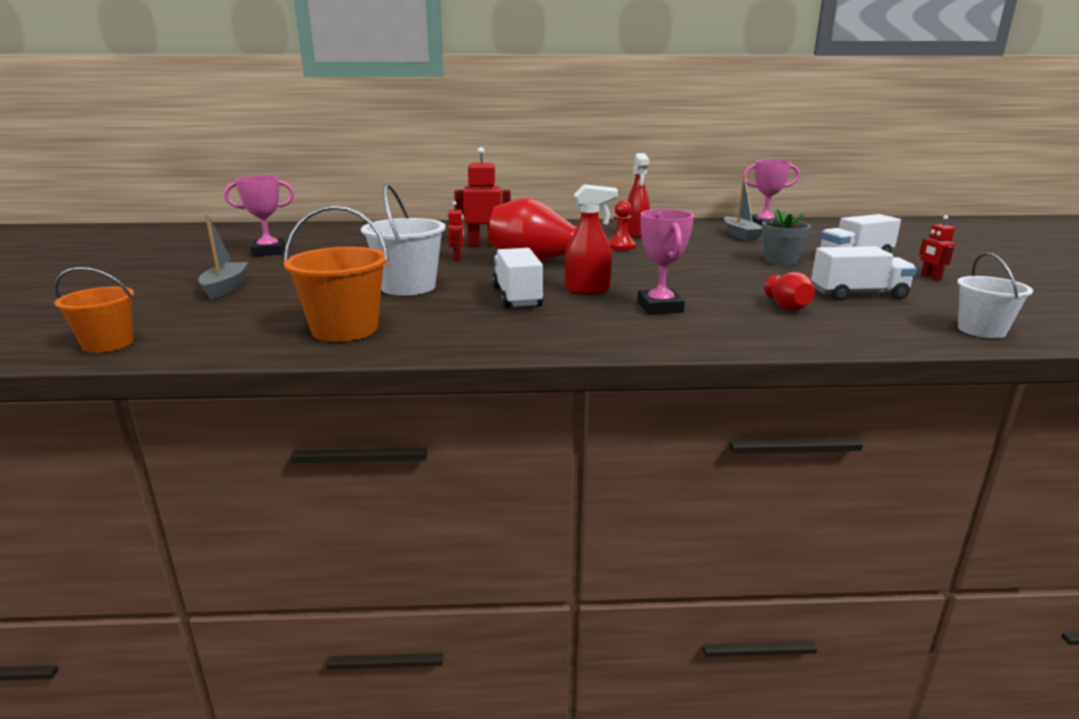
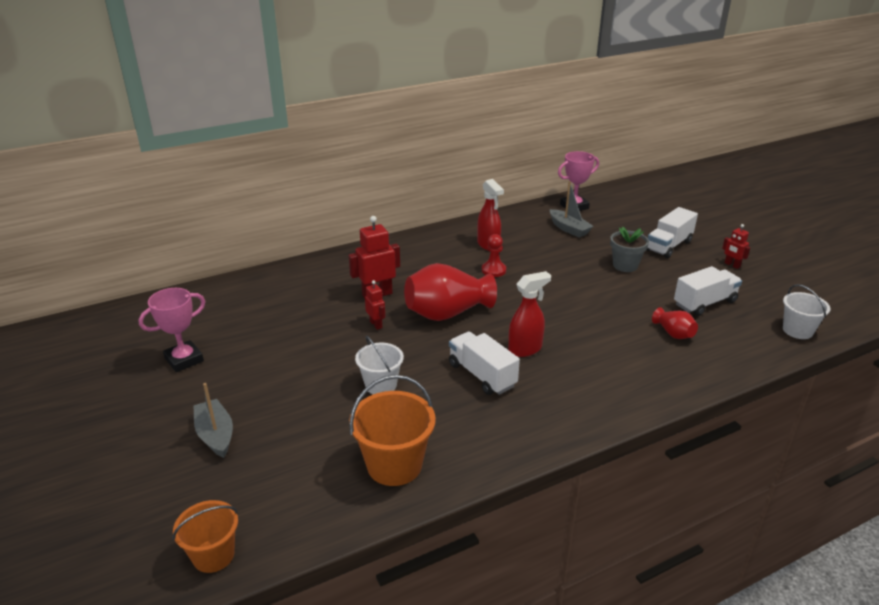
camera: 25 degrees left, 10 degrees up
(408, 287) = (381, 385): white bucket -> white bucket, size x0.65
(660, 307) = (594, 359): pink trophy -> none

